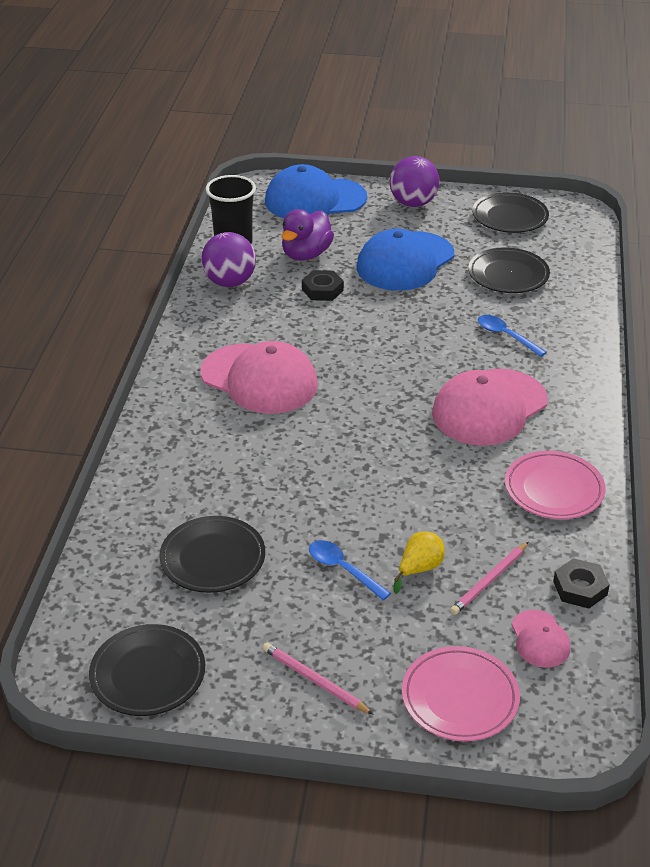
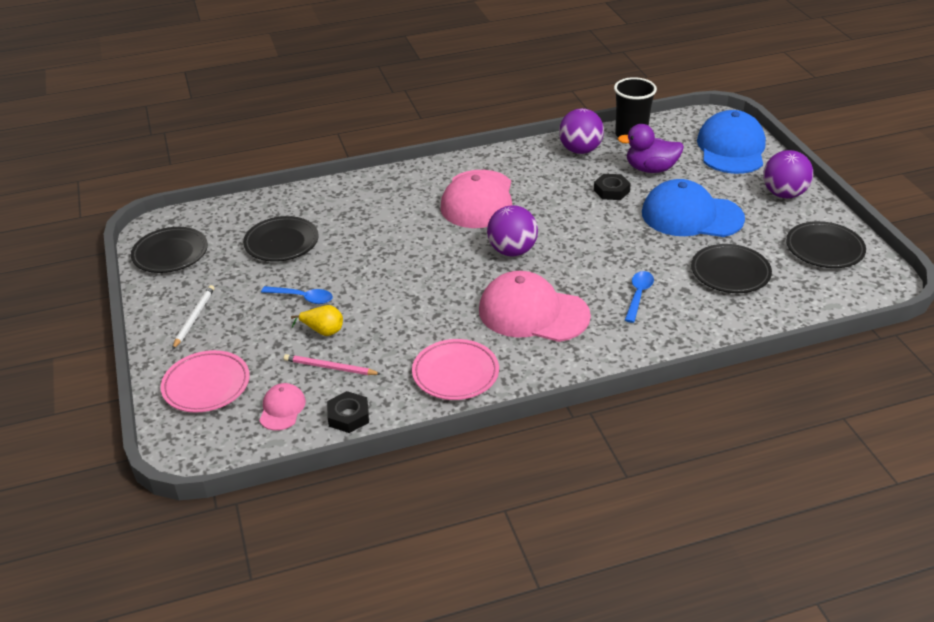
camera: 65 degrees right, 0 degrees up
(314, 680) = (194, 318): pink pencil -> white pencil
(315, 200) = (731, 148): blue cap -> blue cap turned 45 degrees clockwise
(343, 569) = (302, 298): blue spoon -> blue spoon turned 90 degrees clockwise
(375, 387) = (512, 251): none -> purple ball
(540, 639) = (282, 409): pink cap -> pink cap turned 135 degrees clockwise

